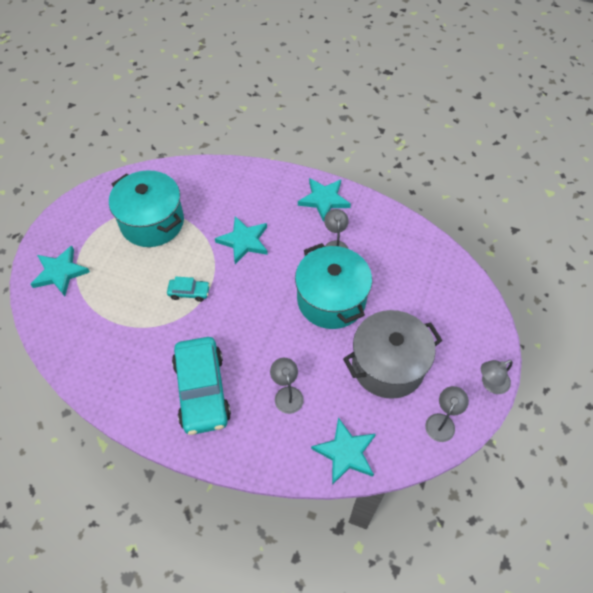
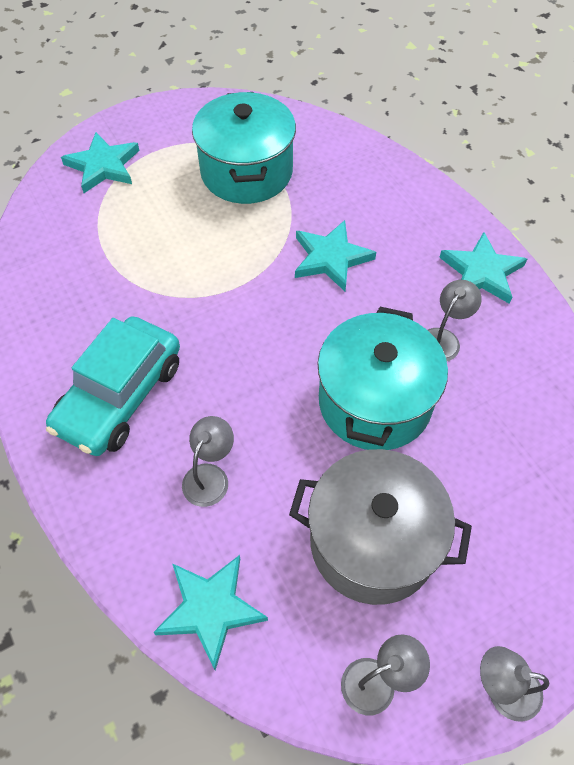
camera: 40 degrees right, 0 degrees up
(189, 292) = (212, 275): turquoise car -> none

